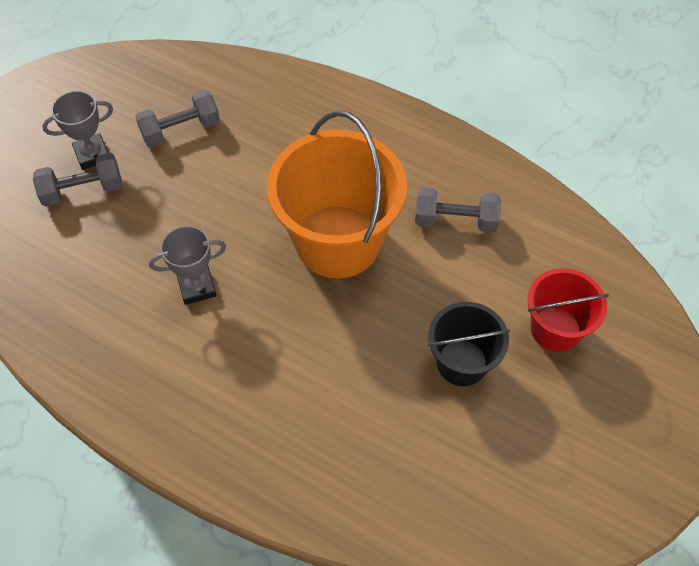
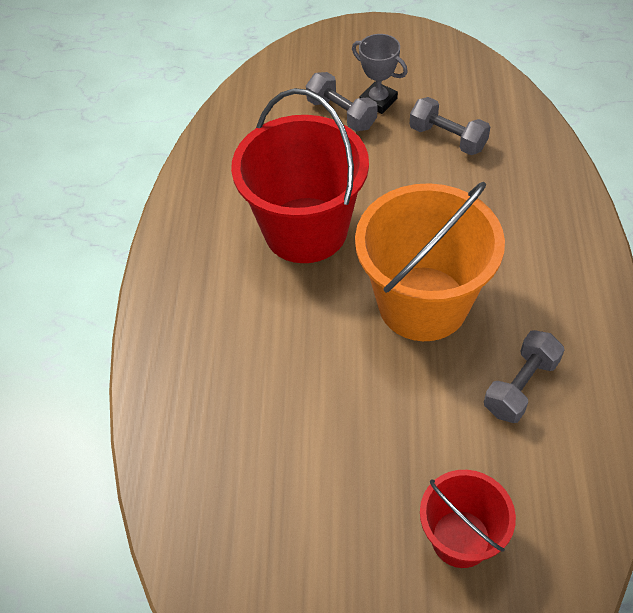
camera: 65 degrees right, 5 degrees down
(197, 287) = (305, 230): grey trophy -> red bucket
(455, 220) = (520, 386): grey dumbbell -> grey dumbbell turned 60 degrees clockwise
(462, 362) = (364, 467): black bucket -> none

